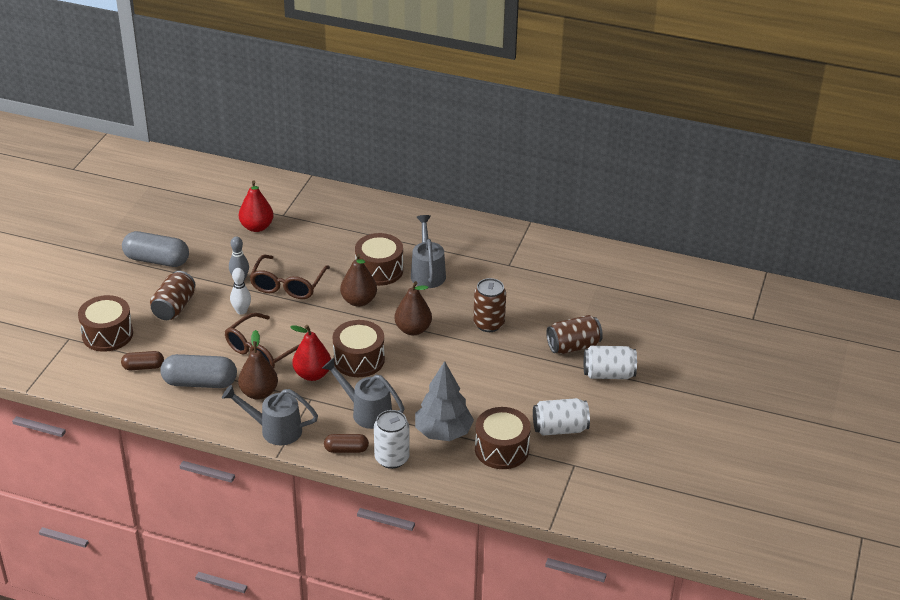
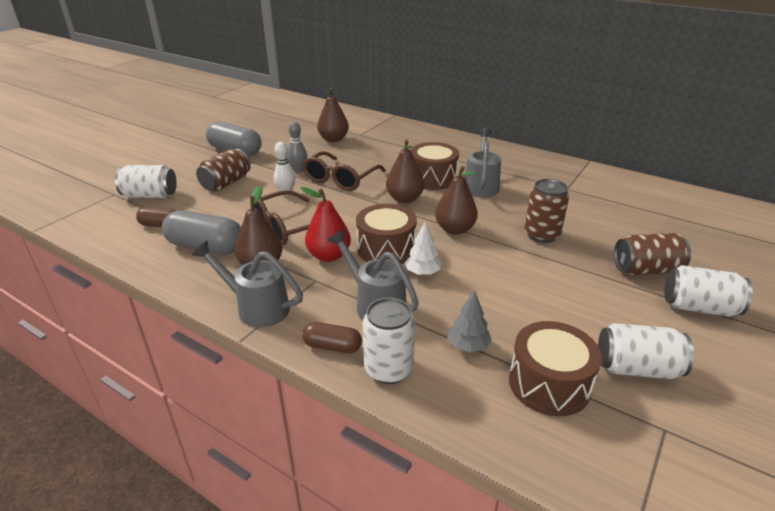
camera: 15 degrees right, 5 degrees down
(107, 334) = (150, 195): brown drum -> white can
(257, 227) = (333, 139): red pear -> brown pear
(396, 378) = (422, 272): none -> white tree
(443, 432) = (468, 346): grey tree -> grey tree, size x0.54

